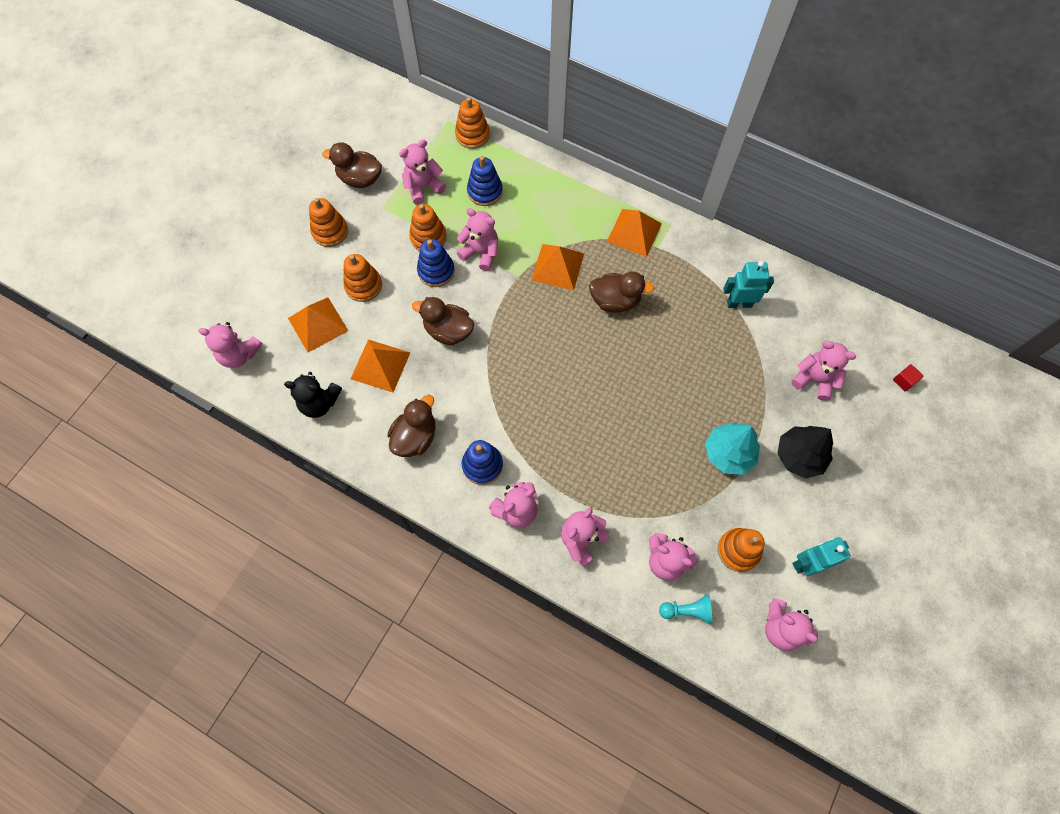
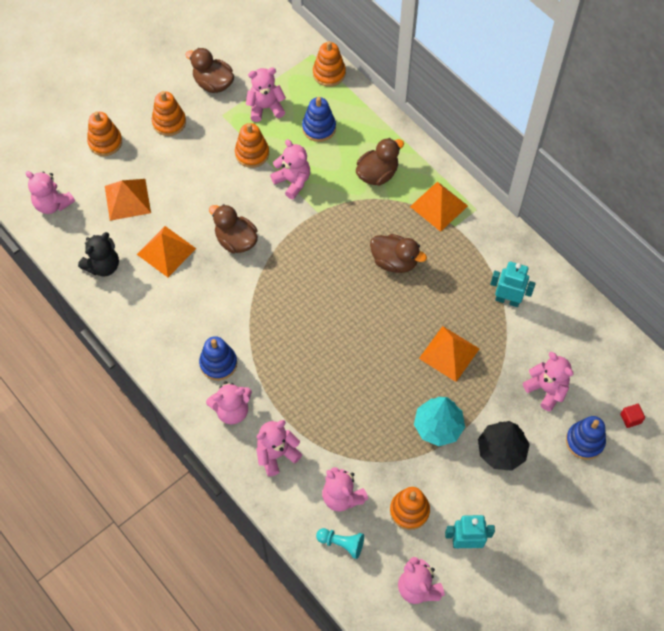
camera: 20 degrees right, 5 degrees down
(319, 403) = (103, 266): black teddy bear -> black teddy bear turned 75 degrees counterclockwise
(363, 285) = (179, 178): orange stacking toy -> orange stacking toy (105, 142)
(415, 437) = (171, 321): brown duck -> brown duck (377, 174)
(436, 271) = (247, 185): blue stacking toy -> blue stacking toy (584, 441)
(558, 266) = (356, 215): orange pyramid -> orange pyramid (449, 353)

